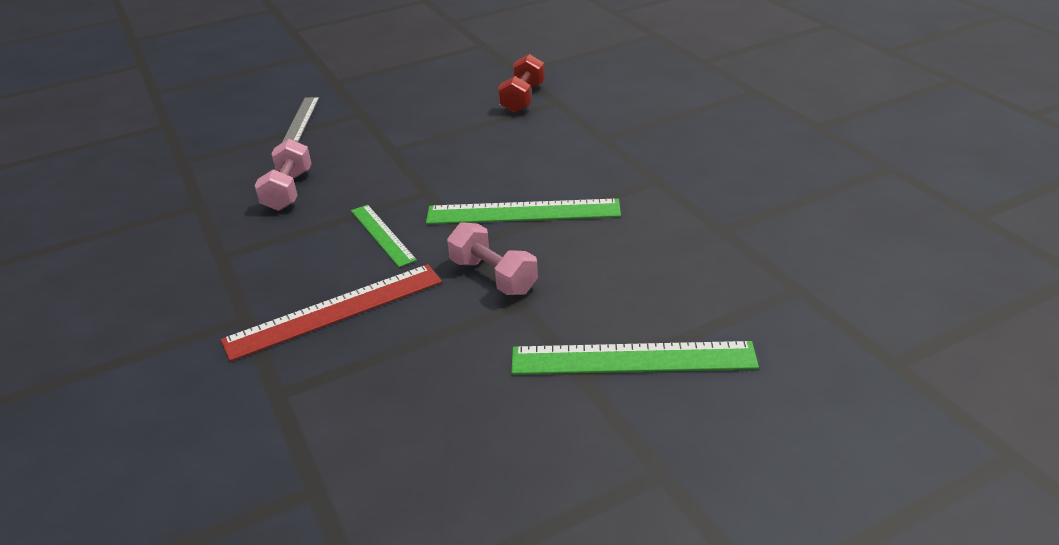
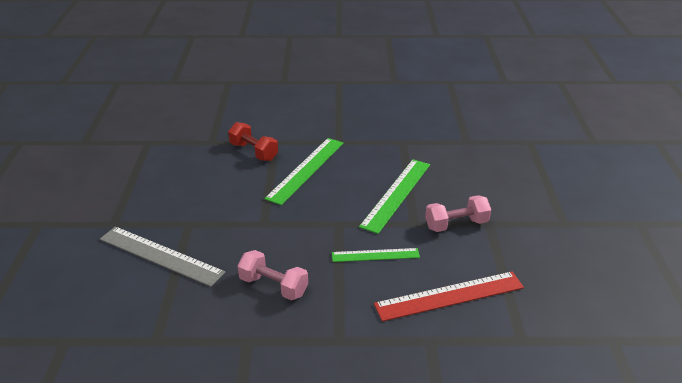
camera: 65 degrees left, 0 degrees up
(301, 119) = (160, 255): grey ruler -> grey ruler, size x1.64
(335, 311) = (449, 296): red ruler -> red ruler turned 75 degrees clockwise
(632, 359) = (556, 203): green ruler -> green ruler (306, 170)

